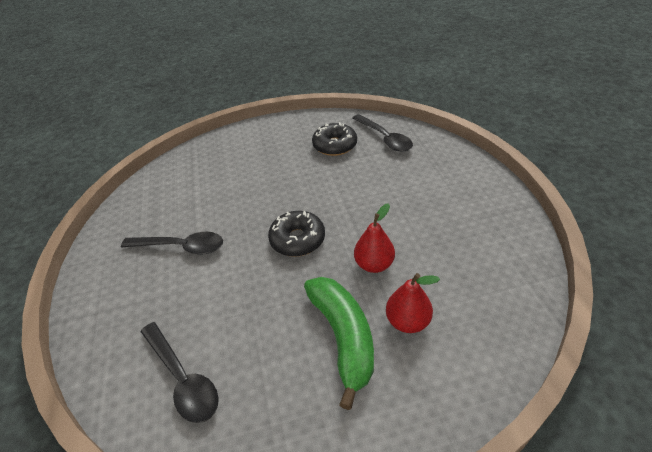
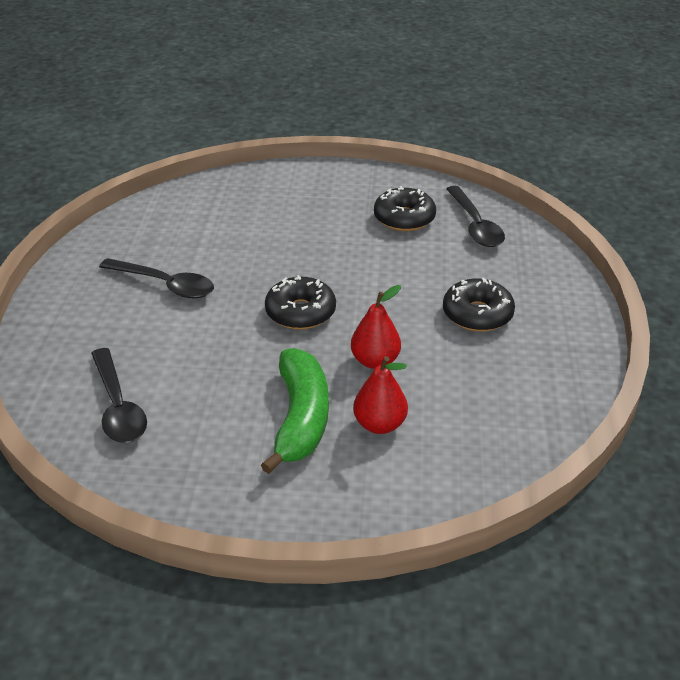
camera: 15 degrees right, 5 degrees down
(424, 203) = (477, 314): none -> black donut

